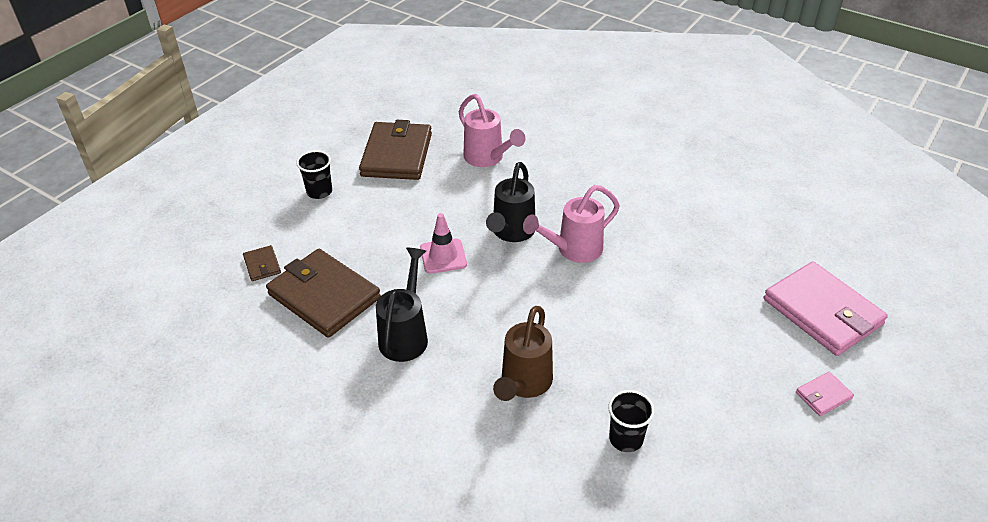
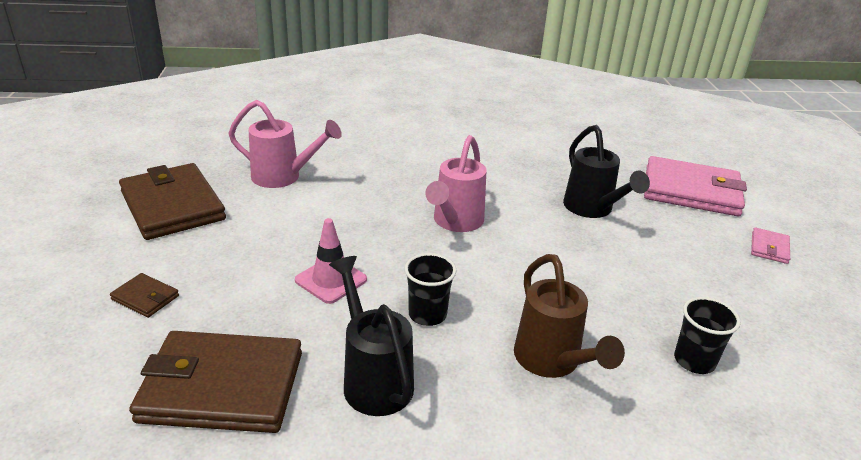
camera: 40 degrees left, 10 degrees down
(262, 265) = (89, 392): brown wallet -> brown wallet (145, 298)
(319, 192) = (101, 275): black cup -> black cup (427, 314)
(511, 233) = (379, 231): black watering can -> black watering can (592, 209)

